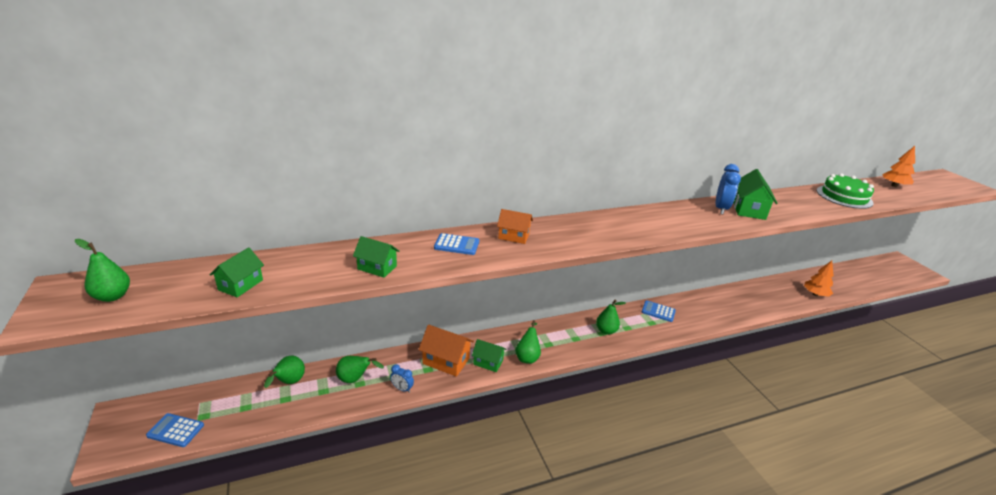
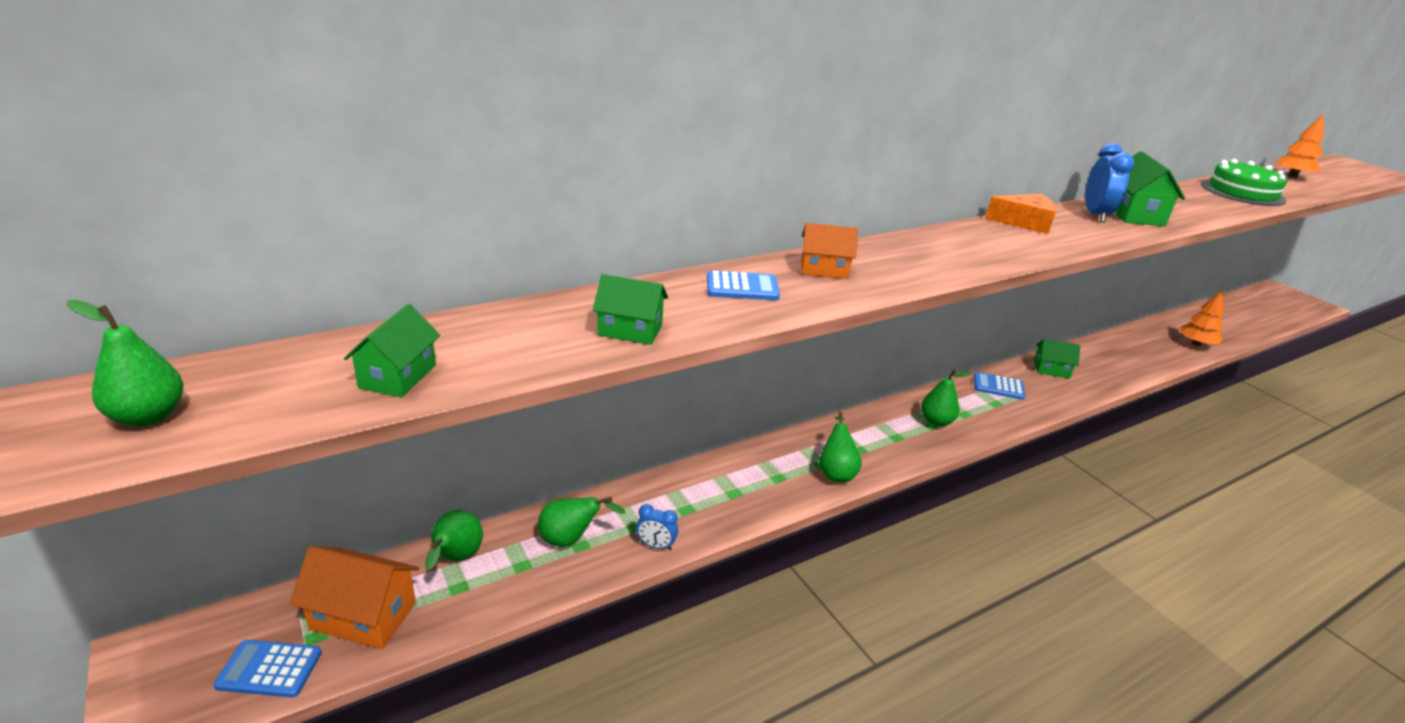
camera: 10 degrees left, 0 degrees up
(446, 361) = (711, 493): orange house -> orange house (363, 616)
(488, 362) = (778, 487): green house -> green house (1051, 369)
(666, 211) = (1024, 223): none -> orange cheese

